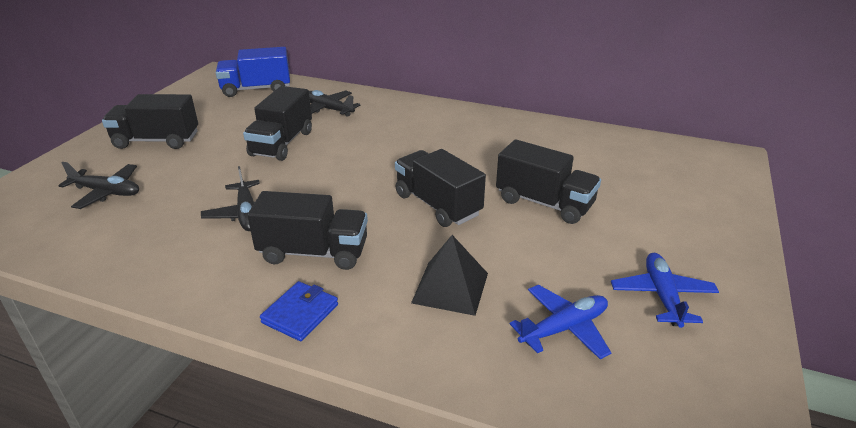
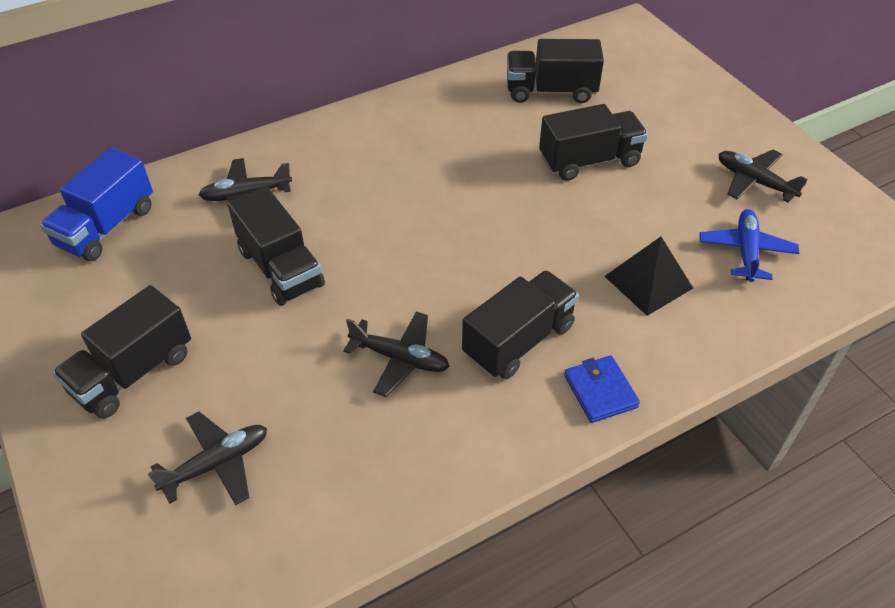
camera: 50 degrees left, 15 degrees up
(437, 205) = (526, 222): black truck -> black truck (551, 91)
(662, 296) = (754, 181): blue plane -> black plane

